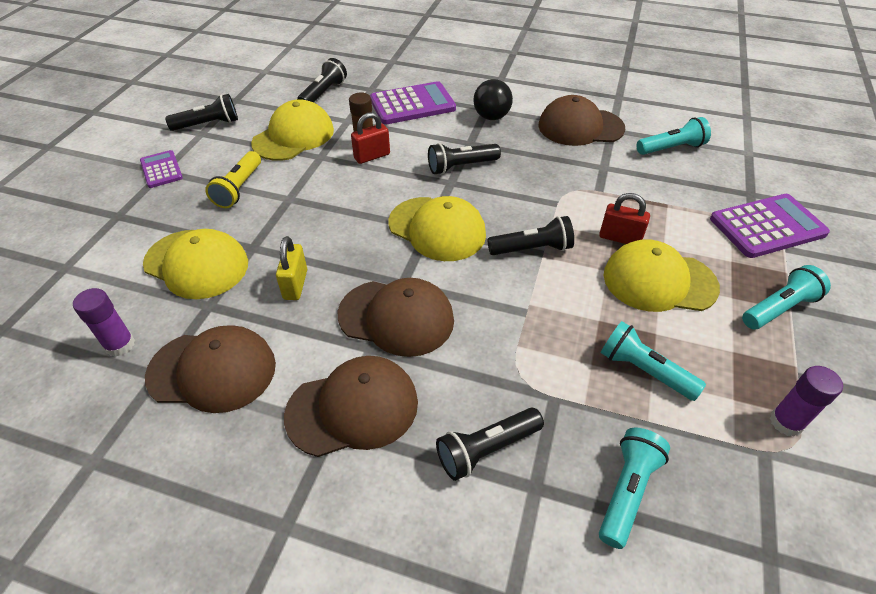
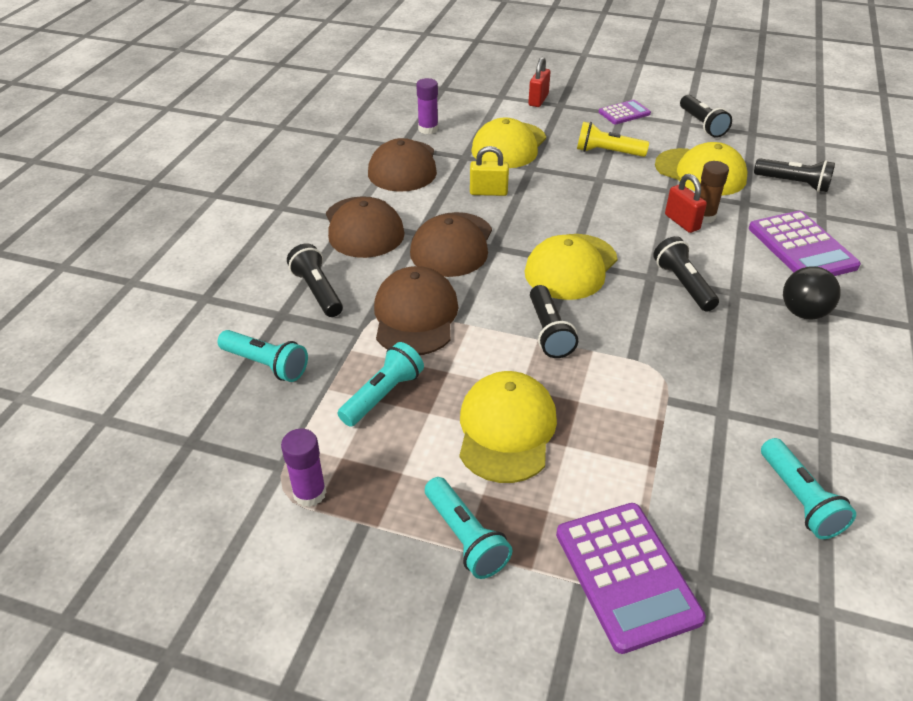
camera: 90 degrees right, 5 degrees down
(580, 127) = (816, 399): brown cap -> brown cap (415, 316)
(620, 238) = (577, 406): red padlock -> red padlock (538, 100)

